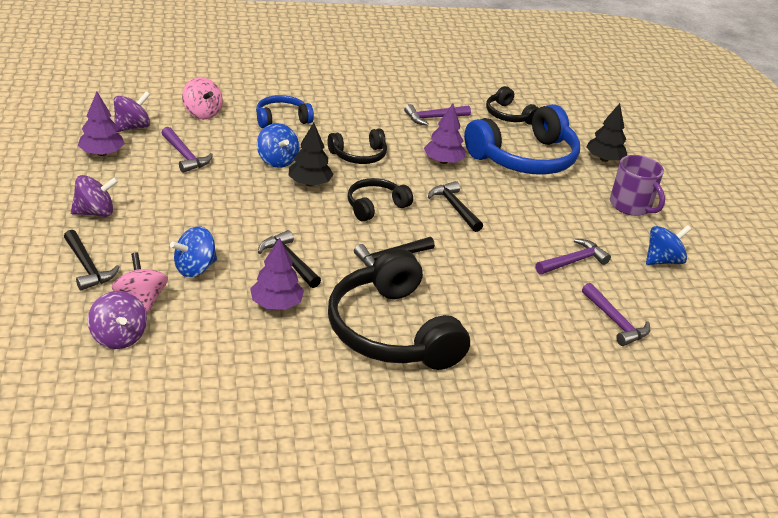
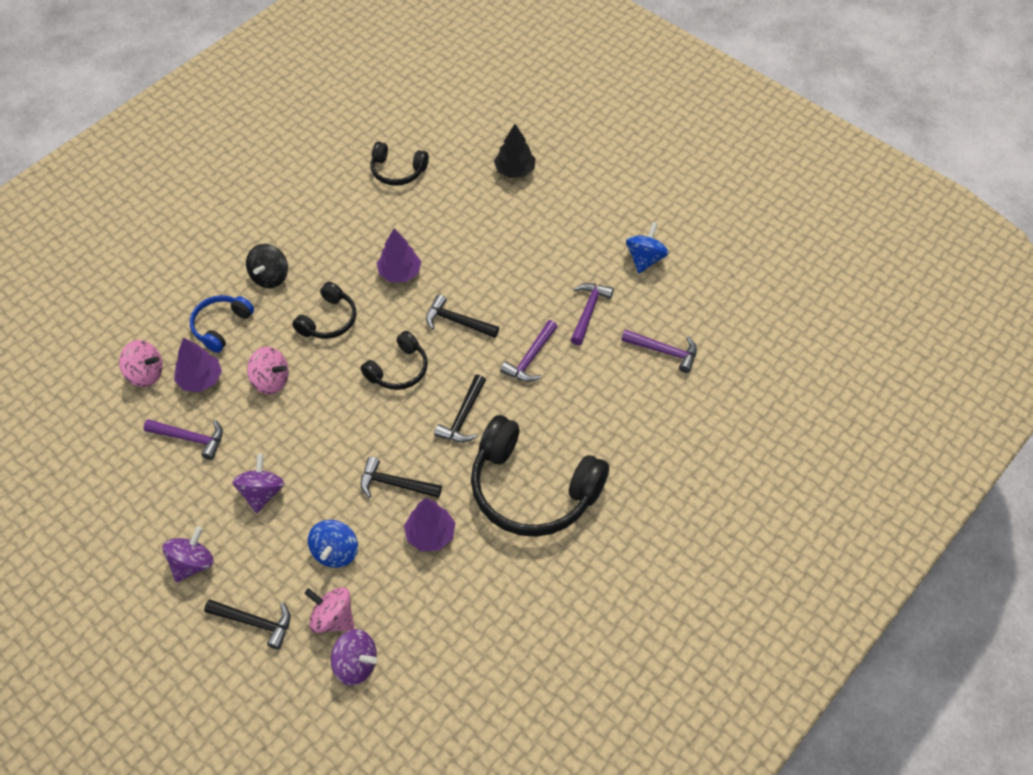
camera: 35 degrees left, 20 degrees up
(102, 153) = (117, 494): purple tree -> purple tree (200, 379)
(132, 127) = (105, 442): purple spinning top -> purple spinning top (262, 493)
(277, 161) = (271, 381): blue spinning top -> pink spinning top
(309, 183) = (324, 386): black tree -> none
(347, 115) = (270, 277): none -> black spinning top
(375, 206) = (398, 370): black headphones -> black headphones turned 150 degrees counterclockwise
(433, 118) = (342, 223): purple hammer -> purple hammer (530, 358)
(525, 158) = (457, 217): blue headphones -> none
(631, 206) = (577, 213): purple mug -> none

